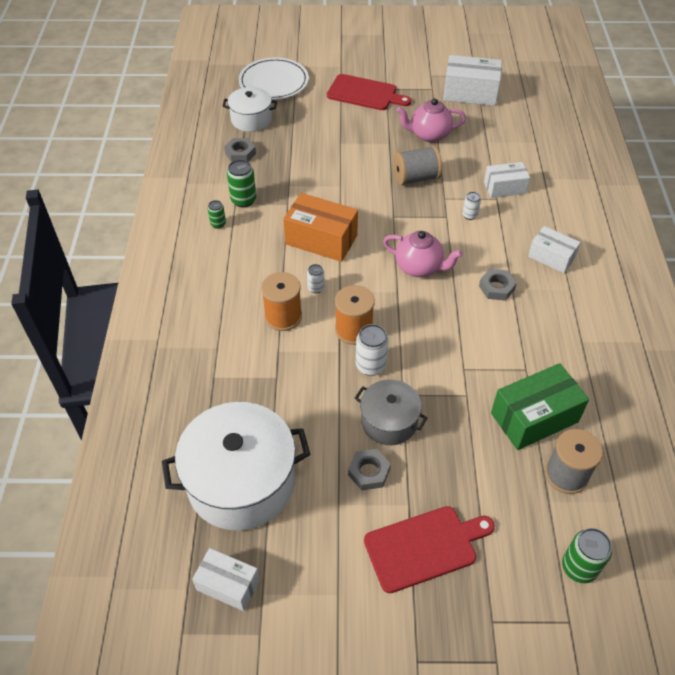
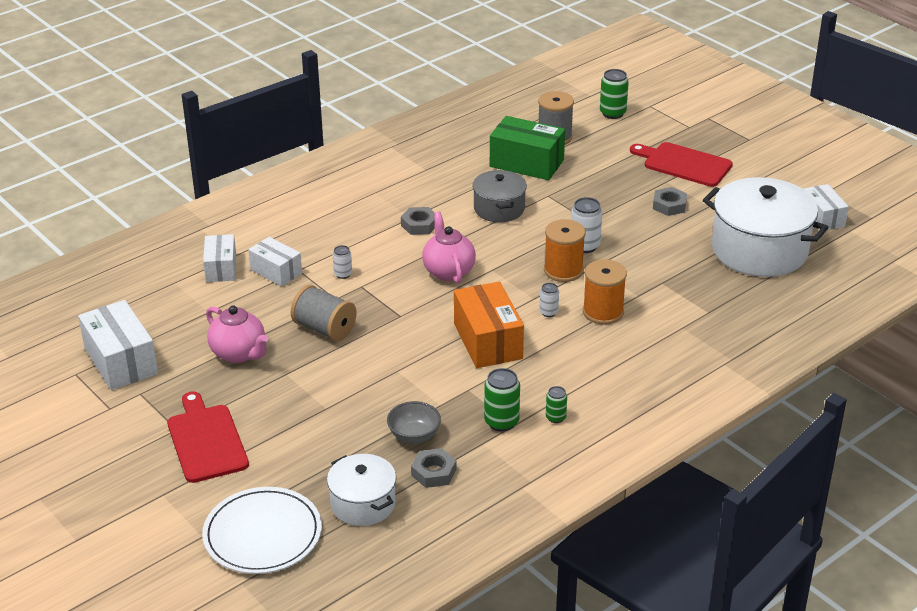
camera: 130 degrees left, 15 degrees down
(276, 162) = (414, 436): none -> grey bowl
(389, 421) = (619, 216): grey pot -> grey pot (499, 209)
(551, 257) = (346, 213): white box -> white box (221, 268)

